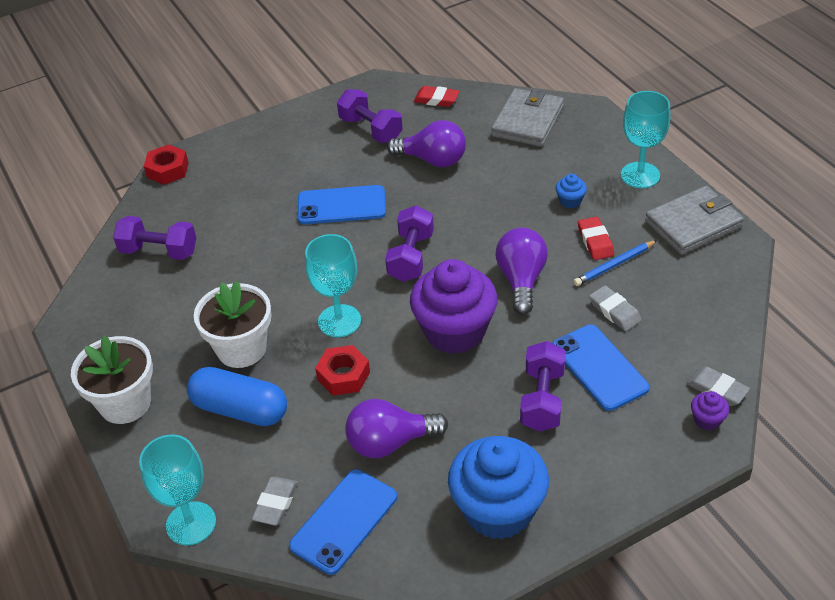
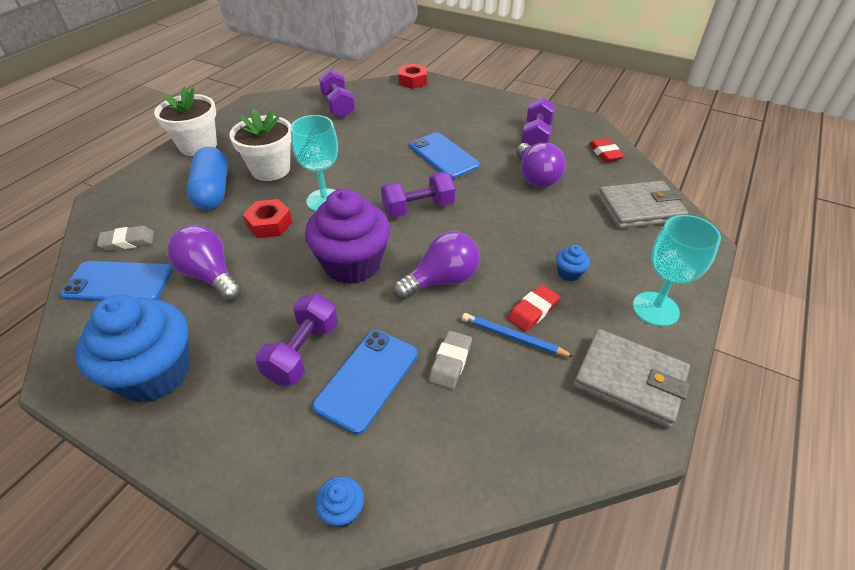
camera: 55 degrees right, 0 degrees up
(191, 523) = (100, 211): turquoise goblet -> none
(542, 399) = (302, 352): purple dumbbell -> purple dumbbell turned 45 degrees counterclockwise
(707, 420) = (342, 510): purple cupcake -> blue cupcake
(717, 389) = (395, 503): grey eraser -> none

